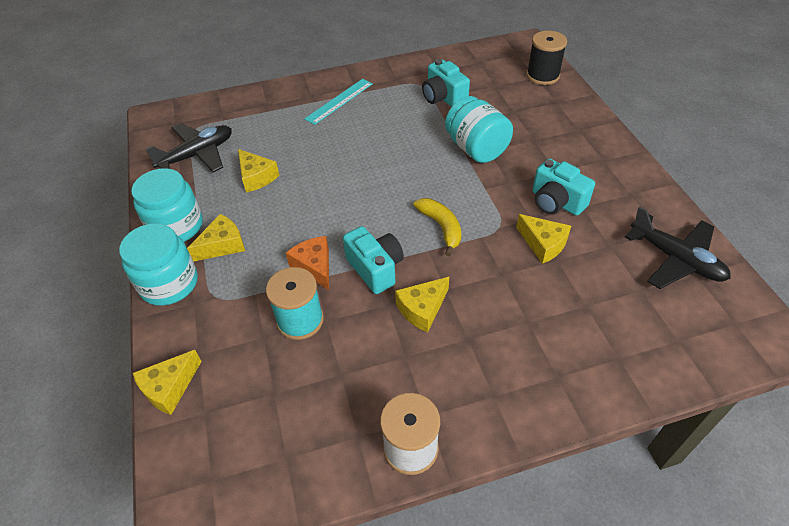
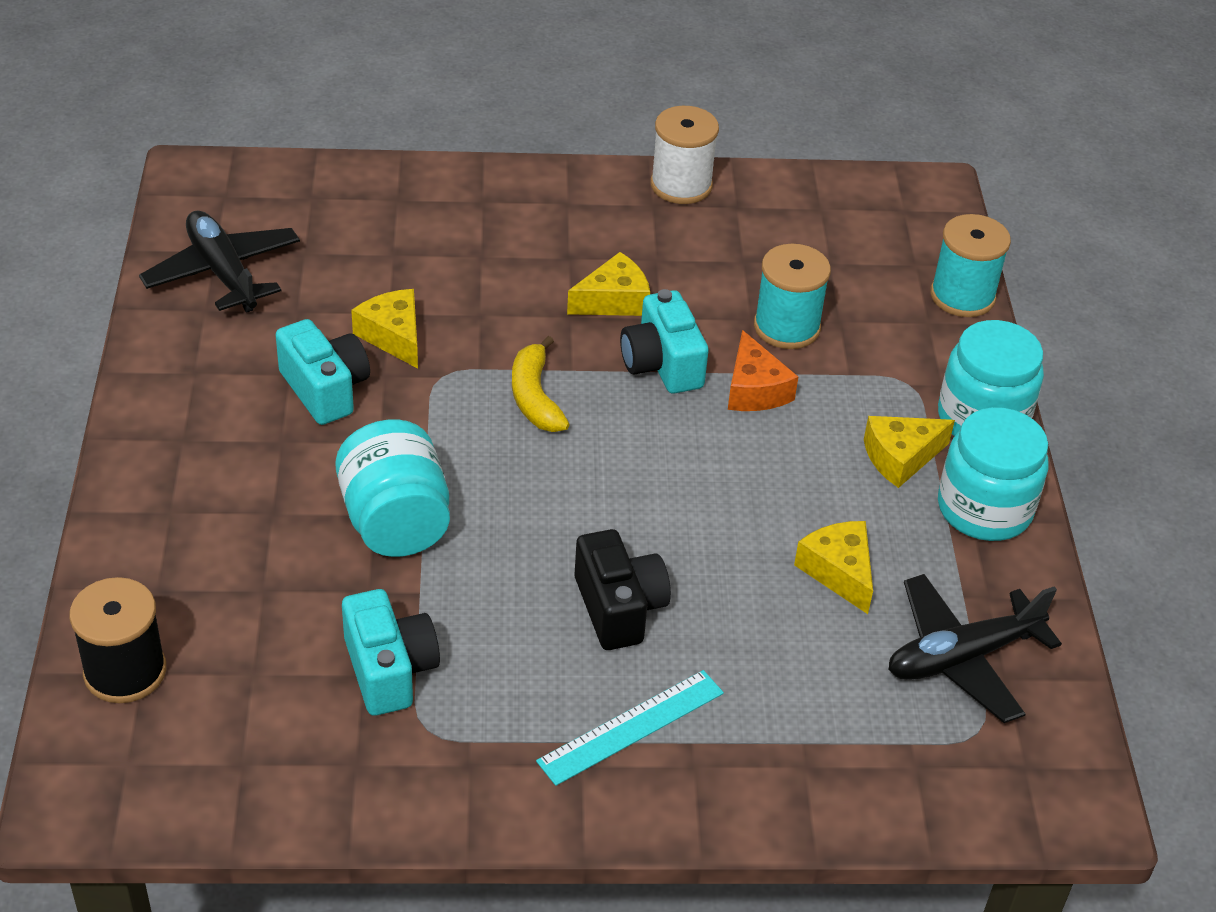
camera: 170 degrees left, 5 degrees down
(169, 388) = (962, 296): yellow cheese -> turquoise spool
(358, 139) = (619, 608): none -> black camera

